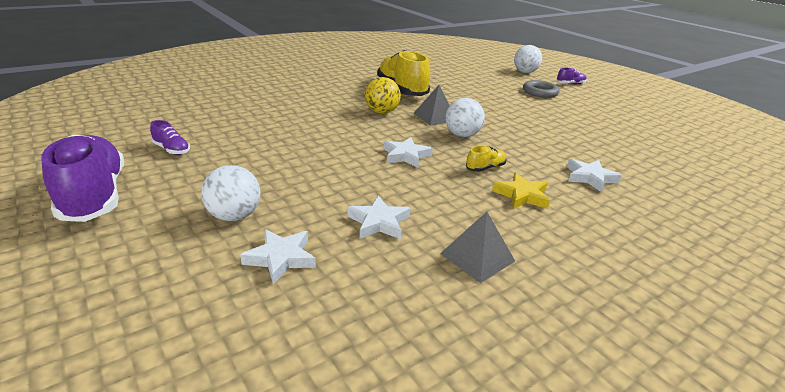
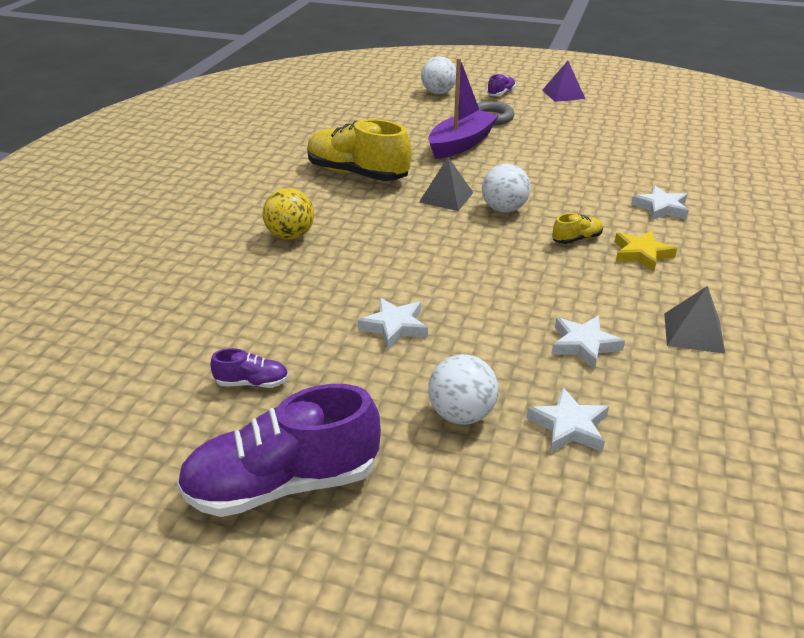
camera: 35 degrees left, 5 degrees up
(94, 196) = (283, 484): purple shoe -> purple shoe turned 45 degrees counterclockwise
(381, 112) = (386, 215): yellow ball -> yellow ball (290, 236)
(406, 156) = (494, 260): white star -> white star (394, 326)
(485, 168) = (576, 239): yellow shoe -> yellow shoe turned 45 degrees clockwise
(494, 97) = (461, 144): none -> purple boat
(620, 97) = (563, 94): none -> purple pyramid

